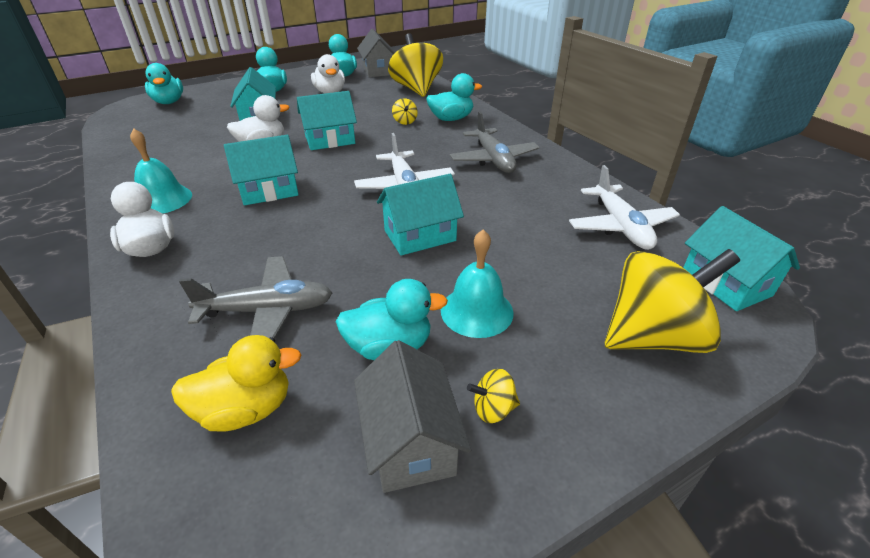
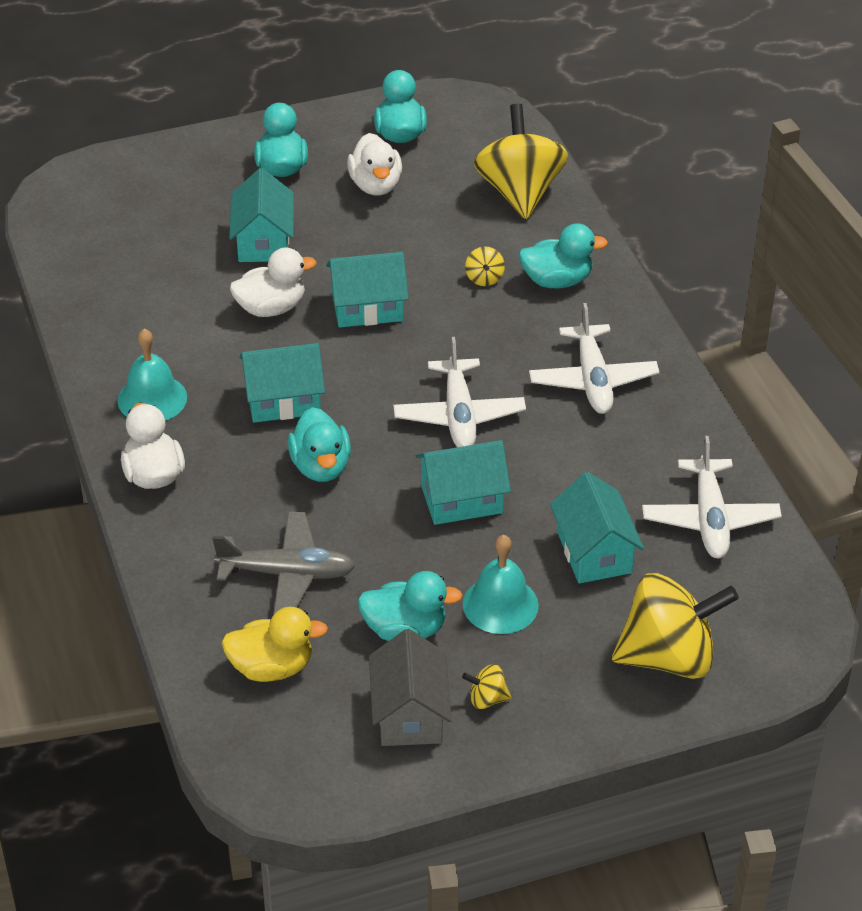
camera: 10 degrees right, 5 degrees up
(169, 102) = (121, 181): turquoise duck -> turquoise duck (321, 467)
(378, 71) = (463, 127): grey house -> none
(493, 159) = (592, 380): grey plane -> white plane
(726, 283) = (784, 611): turquoise house -> turquoise house (594, 552)

